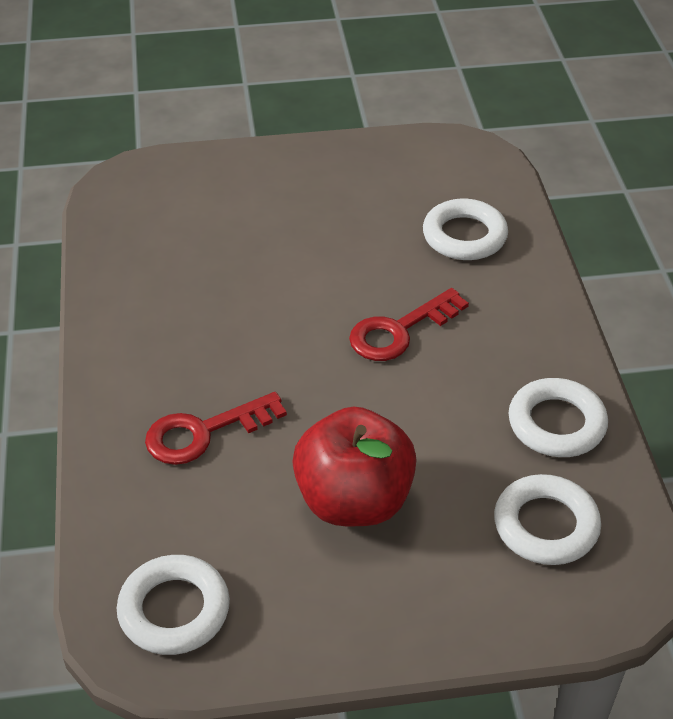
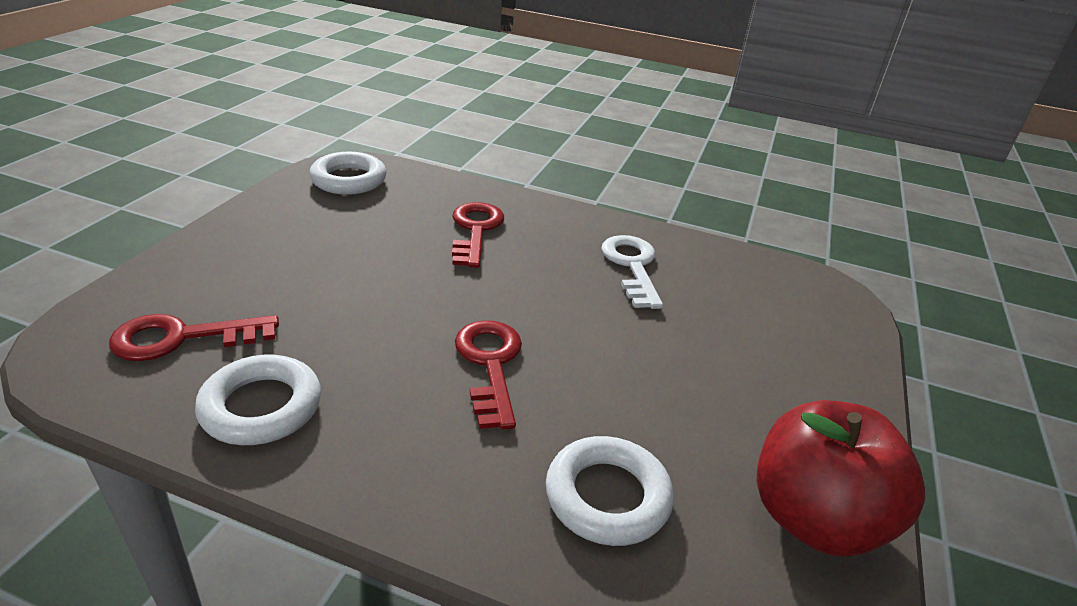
camera: 115 degrees right, 10 degrees down
(181, 301) = (632, 266): none -> white key
(354, 501) = (337, 262): red apple -> red apple (814, 518)
(546, 525) = (182, 338): white ring -> red key

